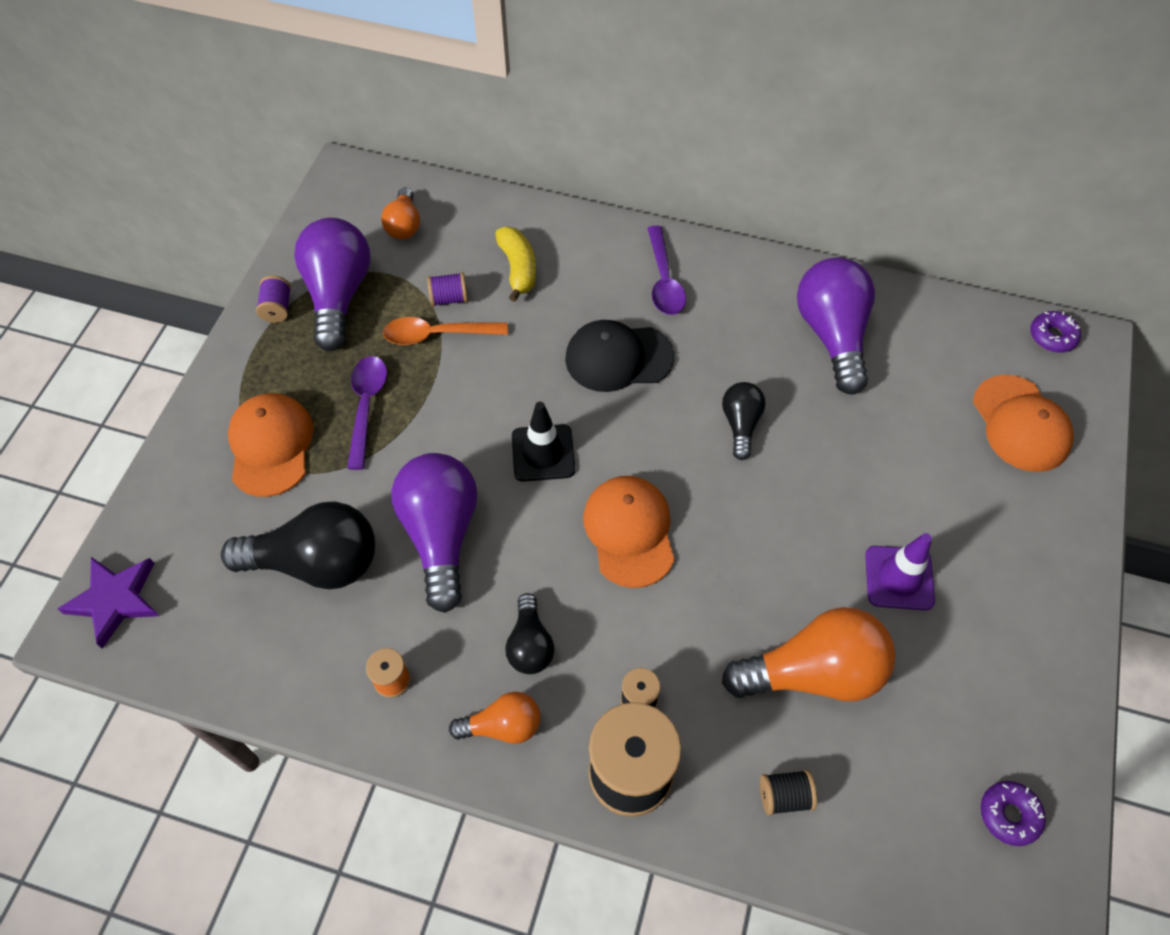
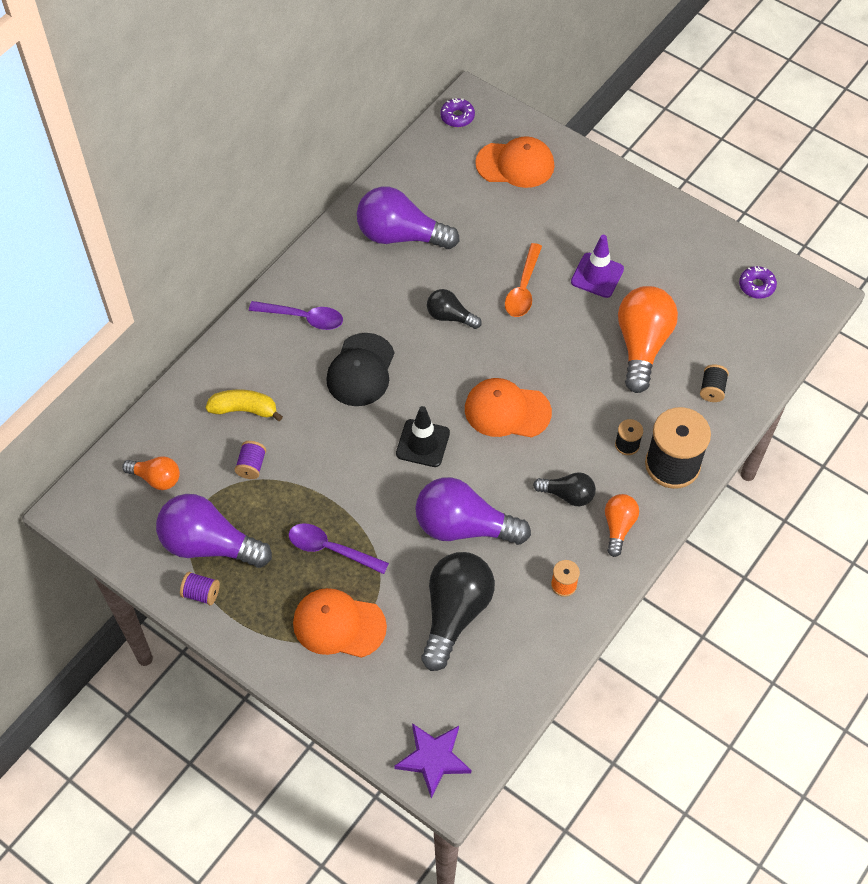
camera: 70 degrees left, 0 degrees up
(437, 335) = (284, 483): orange spoon -> orange spoon (523, 288)

